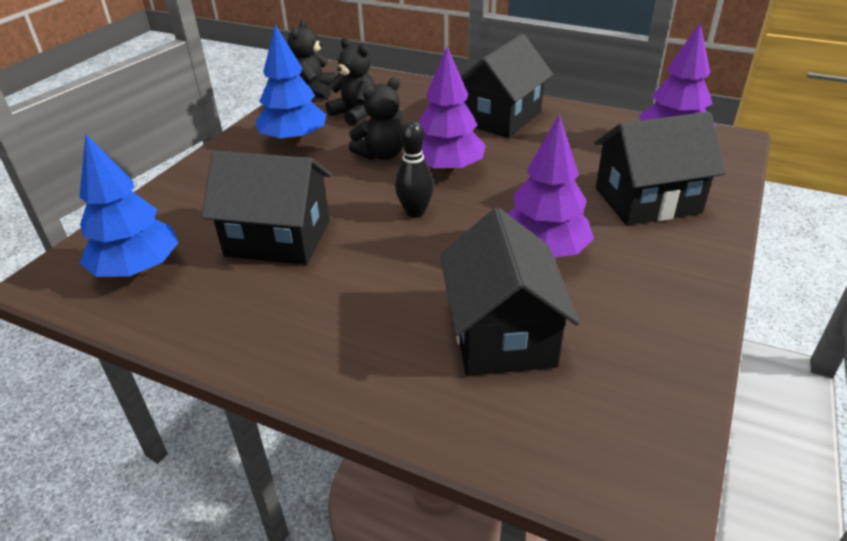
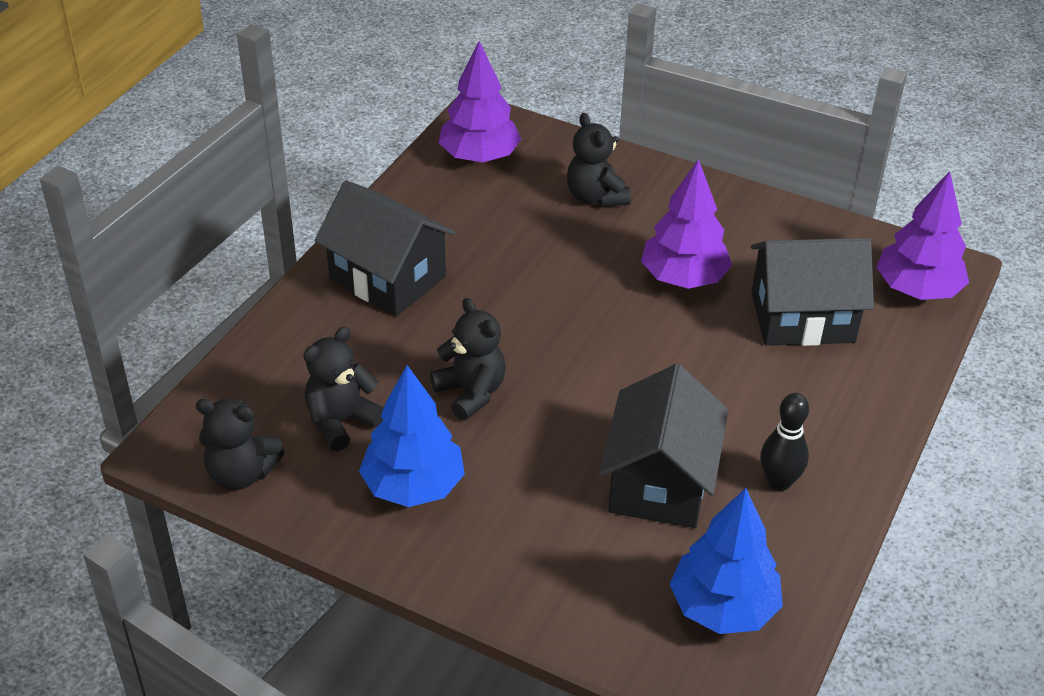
camera: 90 degrees left, 5 degrees up
(415, 212) = (609, 365): black bowling pin -> black bowling pin (779, 482)
(447, 169) = (516, 335): purple tree -> purple tree (917, 290)
(647, 200) = (595, 197): black house -> black teddy bear

